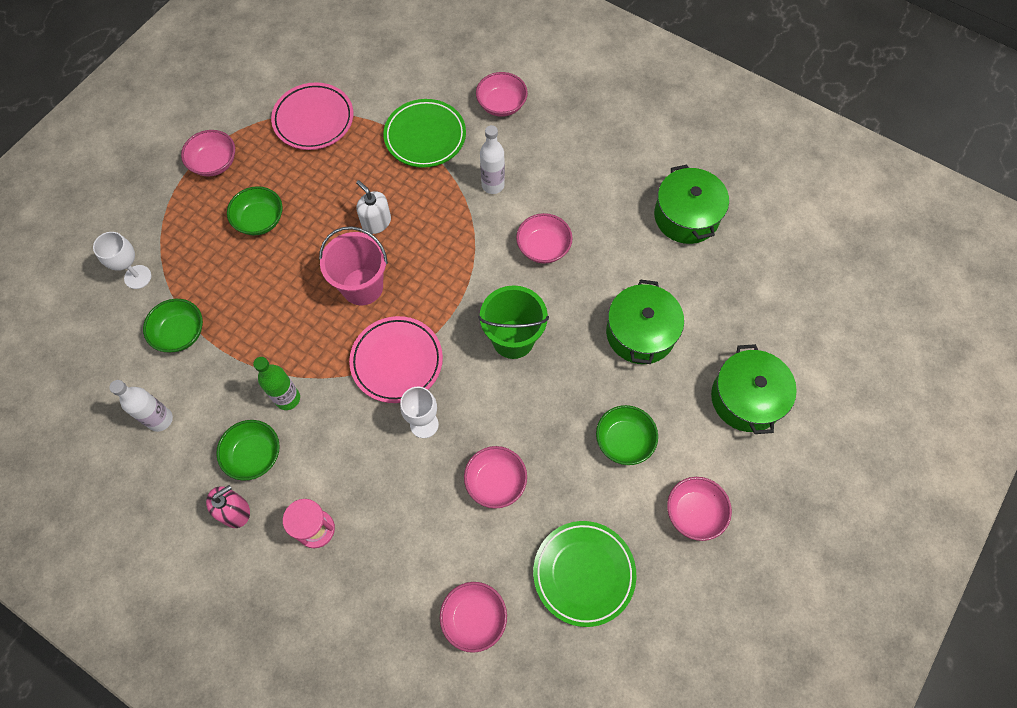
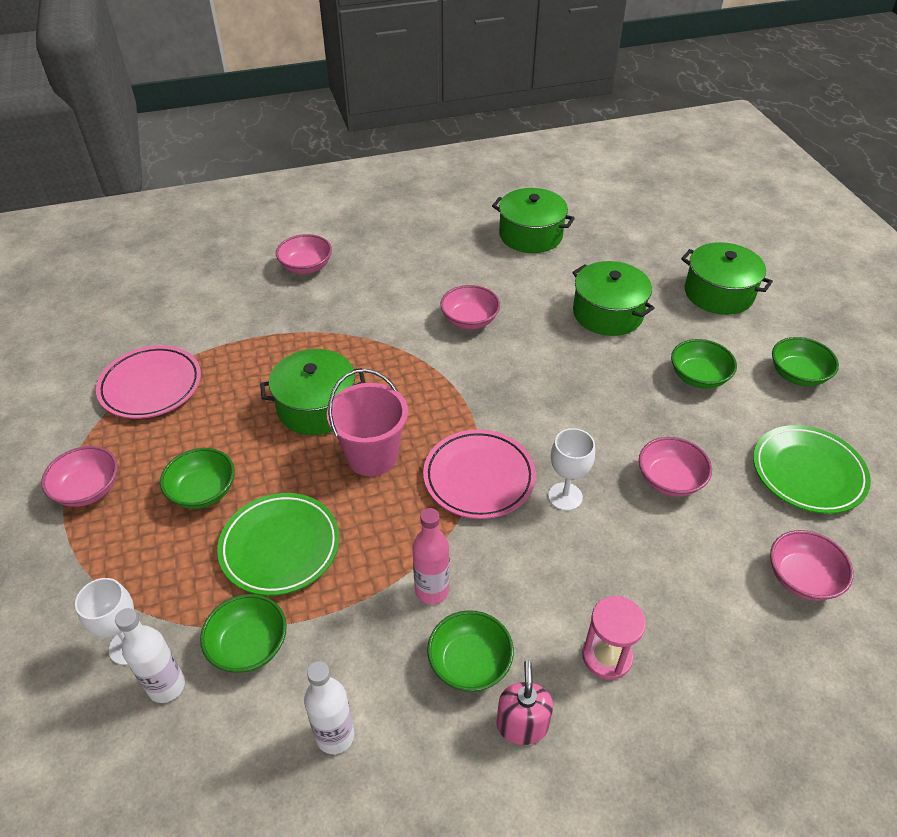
camera: 50 degrees left, 20 degrees down
(287, 398) = (432, 590): green bottle -> pink bottle
(376, 222) = (316, 407): white soap dispenser -> green pot
(425, 136) = (273, 326): green plate -> green plate (280, 547)
(493, 185) = (375, 314): white bottle -> white bottle (166, 686)
(513, 339) = (537, 387): green bucket -> none
(694, 512) = (797, 375): pink bowl -> green bowl

